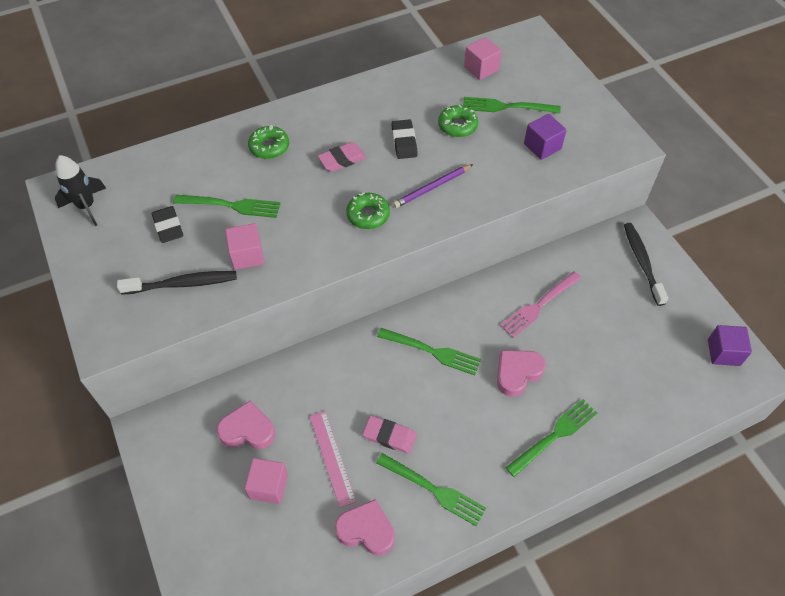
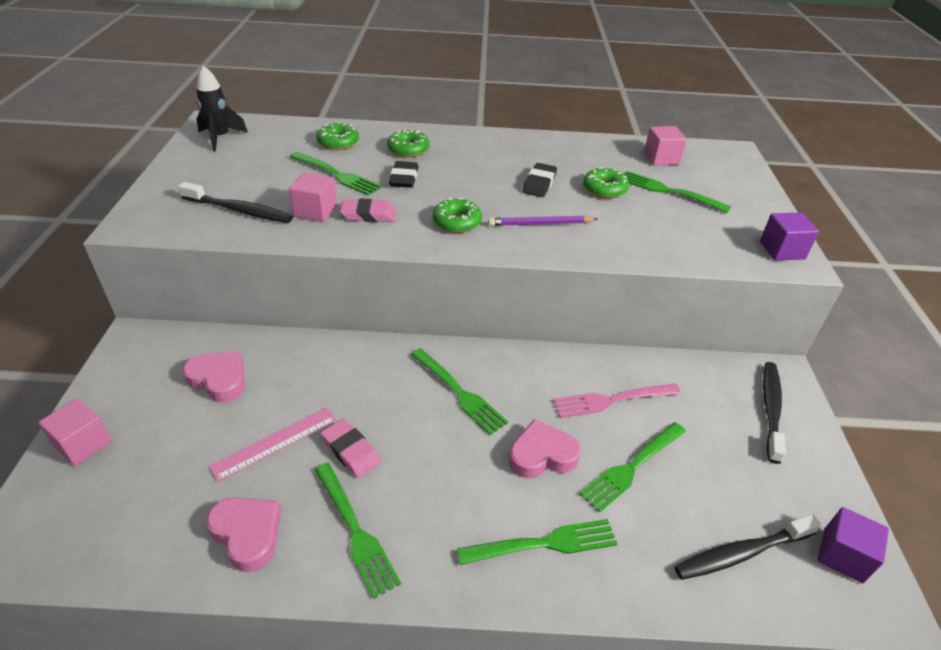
camera: 25 degrees right, 15 degrees down
(168, 227) = (269, 171): black eraser -> black eraser (404, 178)
(200, 164) = (338, 142): none -> green donut
(269, 486) = (191, 439): pink cube -> pink cube (83, 444)
(332, 457) = (275, 443): pink ruler -> pink ruler turned 45 degrees clockwise
(342, 159) = (467, 177): pink eraser -> pink eraser (369, 215)
(542, 146) = (689, 231): purple cube -> purple cube (782, 250)
(578, 353) = (632, 467): none -> green fork
(669, 380) = (741, 553): none -> black toothbrush

